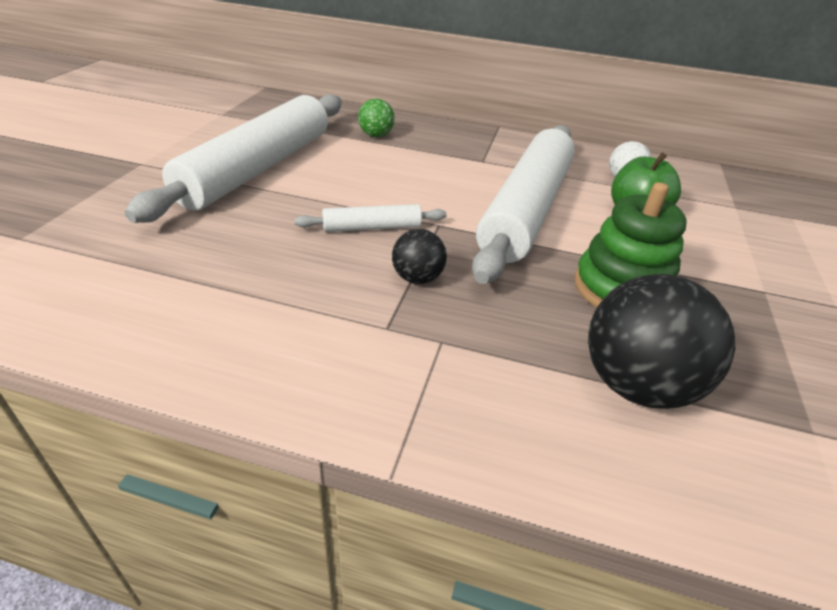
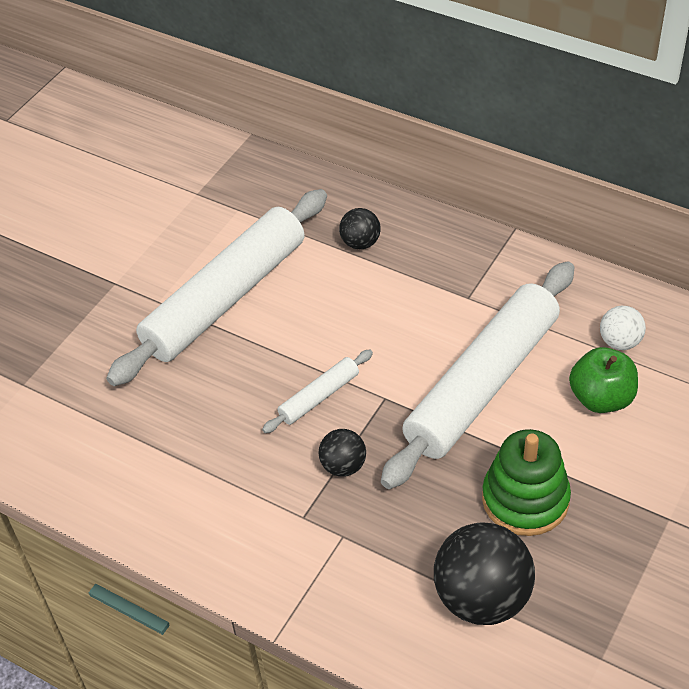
camera: 20 degrees right, 10 degrees up
(372, 227) = (319, 397): white rolling pin -> white rolling pin turned 45 degrees counterclockwise
(376, 135) = (360, 243): green ball -> black ball

